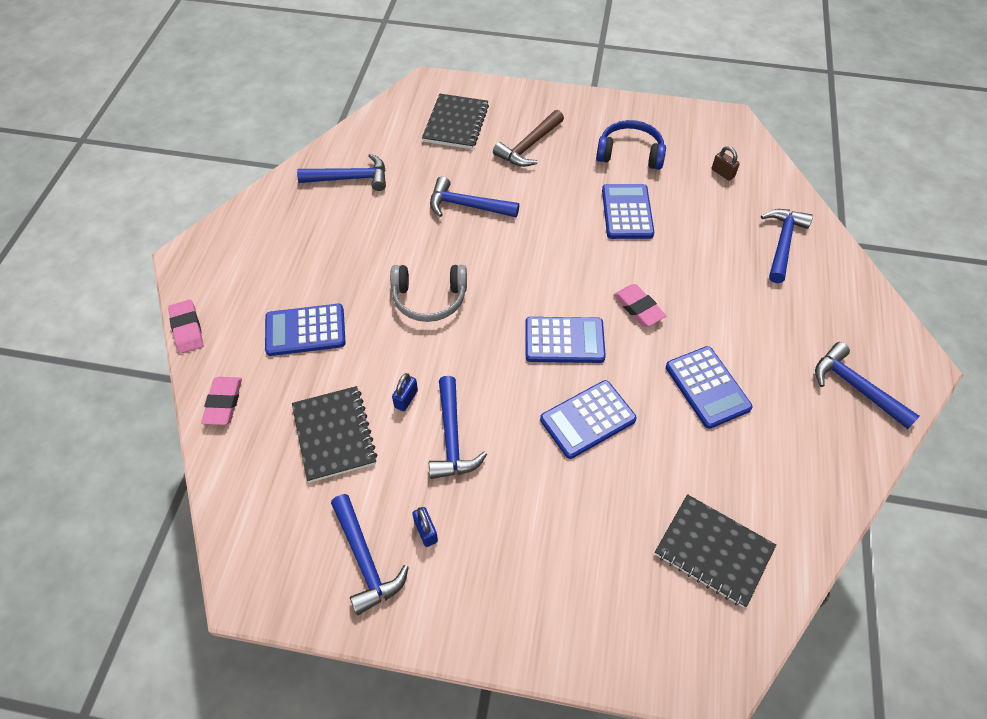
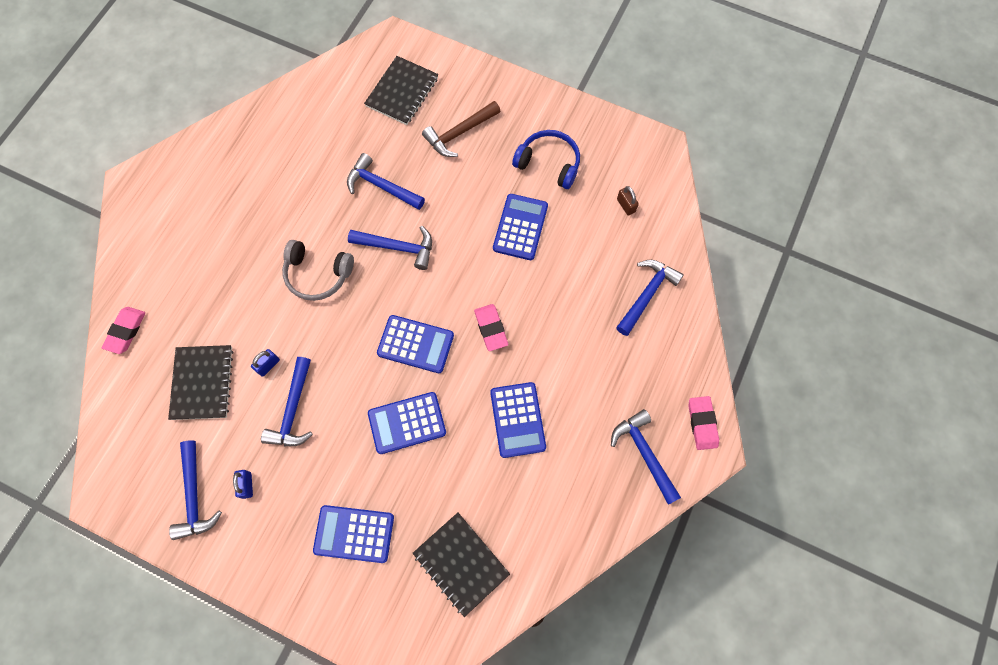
camera: 15 degrees right, 15 degrees up
(187, 329) = (114, 254): pink eraser -> pink eraser (702, 423)
(305, 330) = (207, 280): blue calculator -> blue calculator (354, 534)
(350, 178) = (289, 132): blue hammer -> blue hammer (397, 247)

